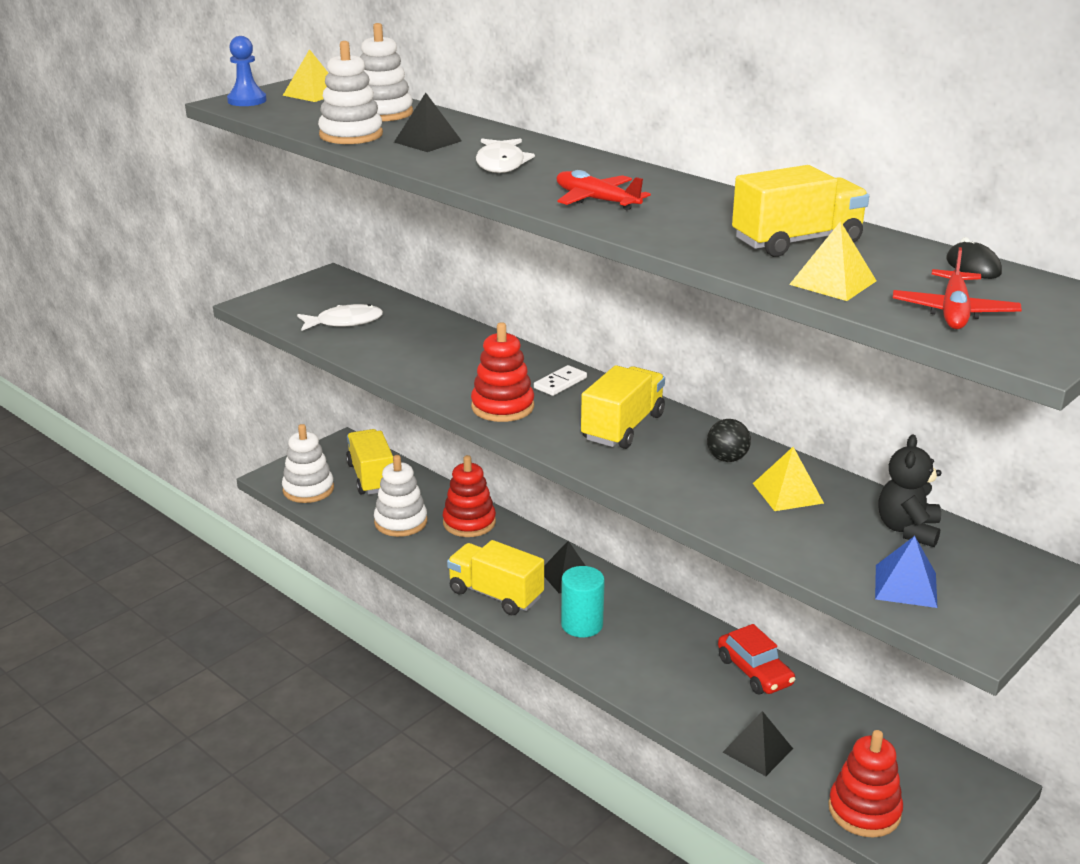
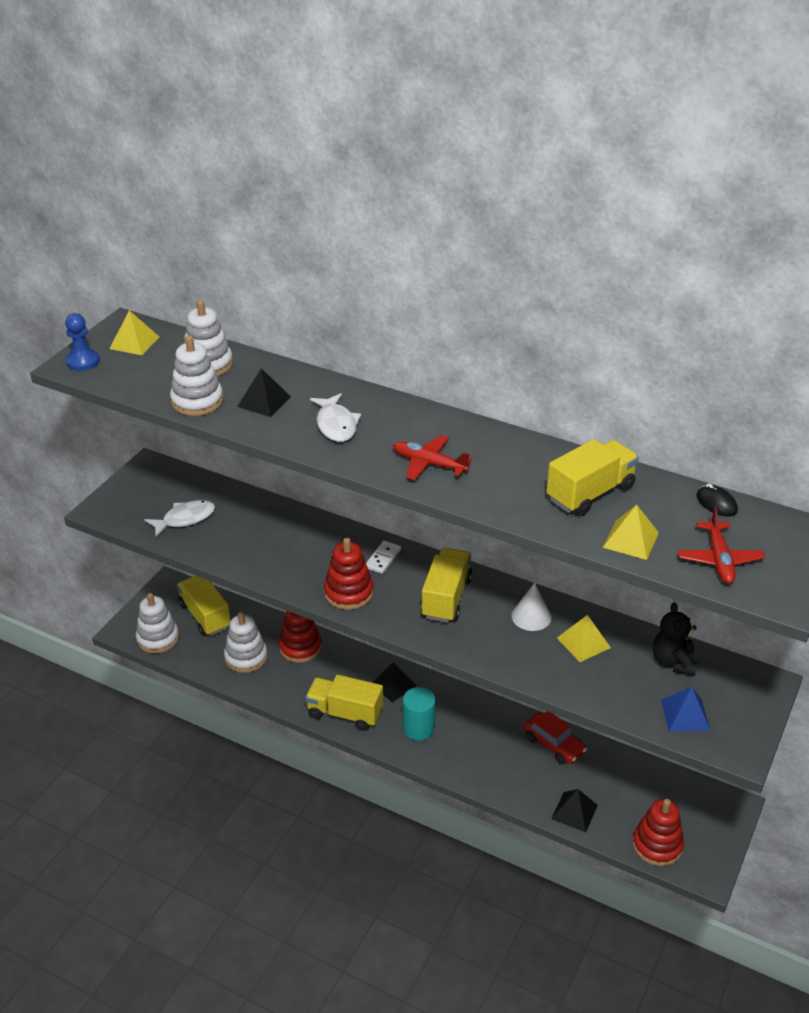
camera: 15 degrees left, 10 degrees up
(727, 459) = (531, 616): black ball -> white cone

